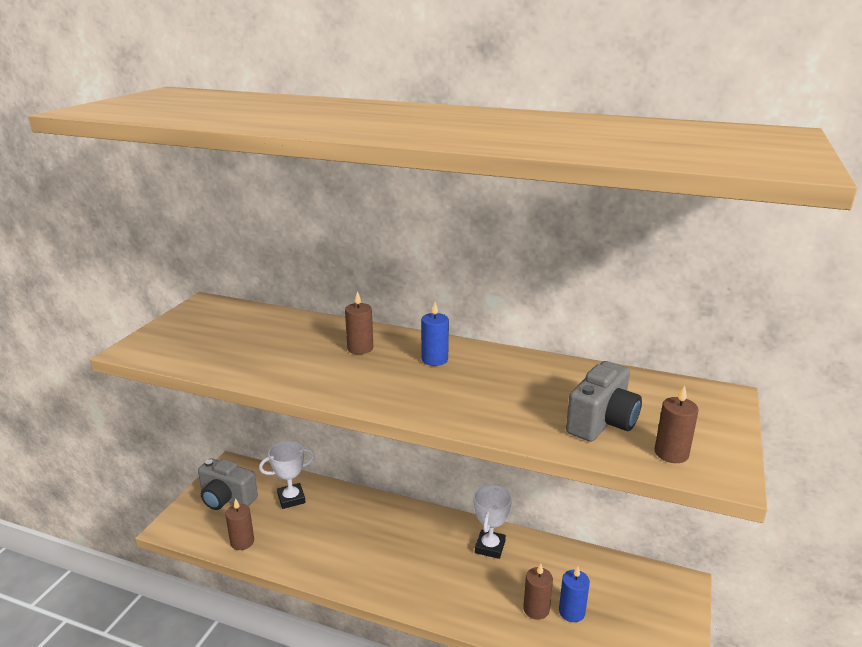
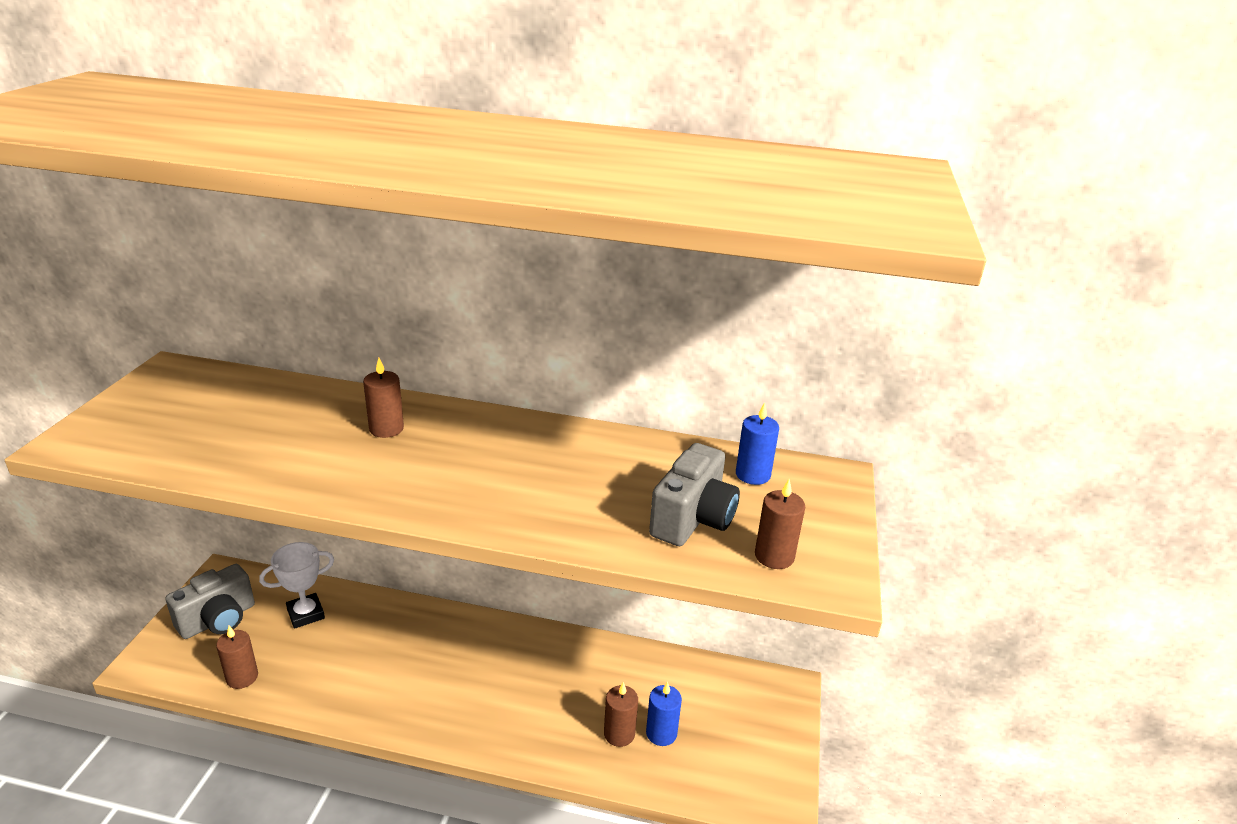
camera: 10 degrees left, 5 degrees up
(227, 499) = (218, 620): grey camera -> grey camera turned 60 degrees counterclockwise
(434, 359) = (484, 441): blue candle -> blue candle (753, 475)
(490, 547) = (562, 659): white trophy -> none

